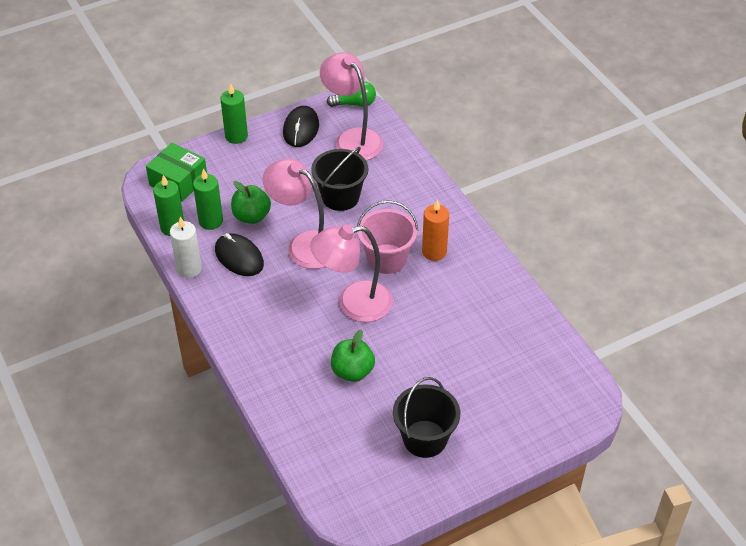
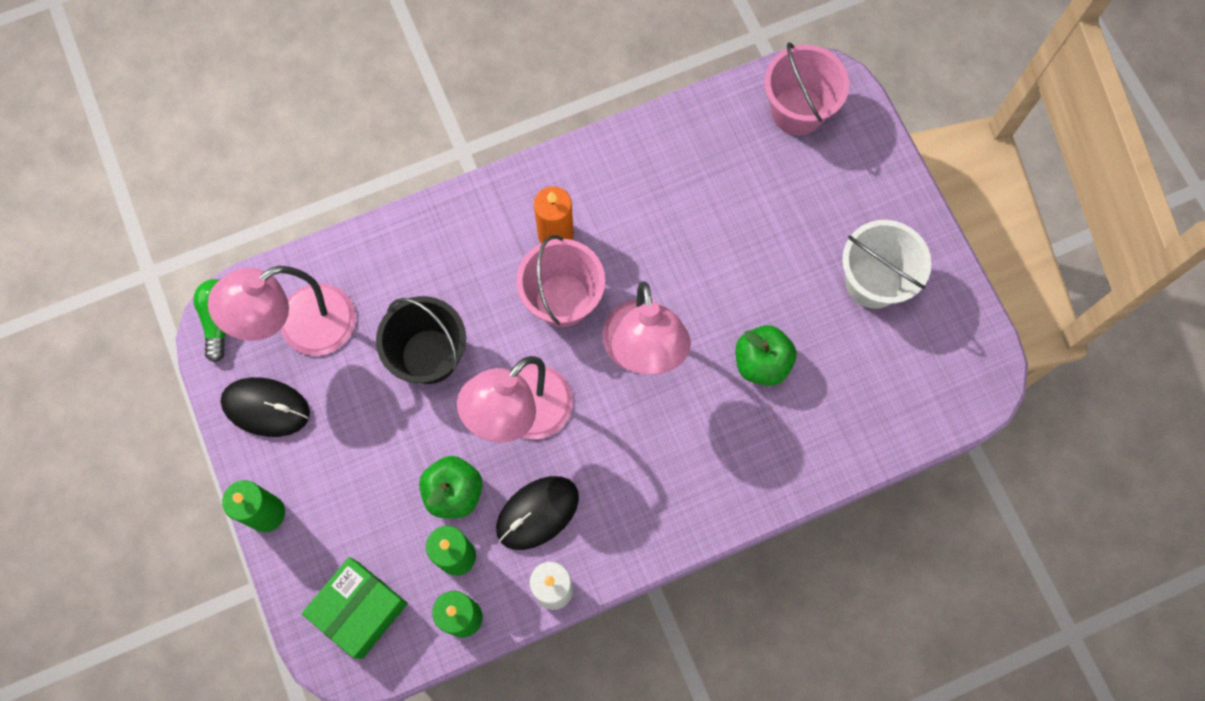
camera: 85 degrees left, 25 degrees up
(425, 439) = (873, 281): black bucket -> white bucket
(560, 385) = (797, 110): none -> pink bucket

